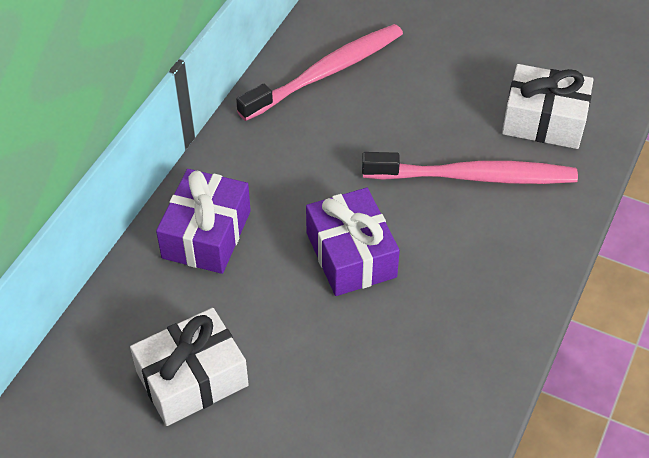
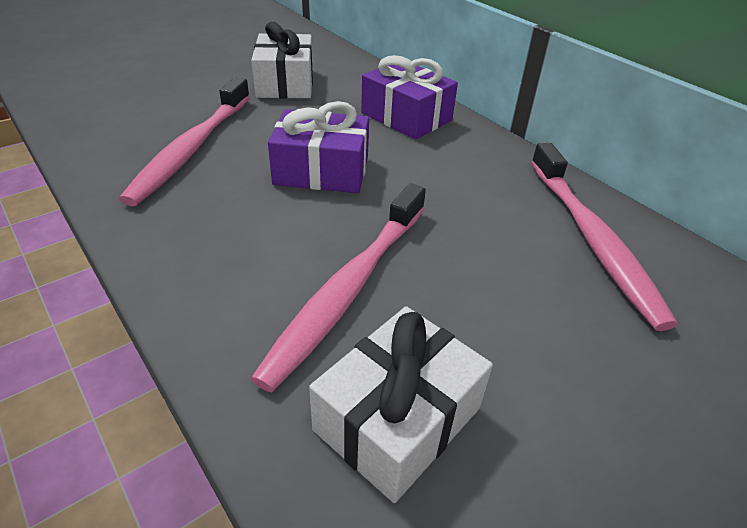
camera: 115 degrees right, 10 degrees down
(386, 373) = (192, 148): none -> pink toothbrush

